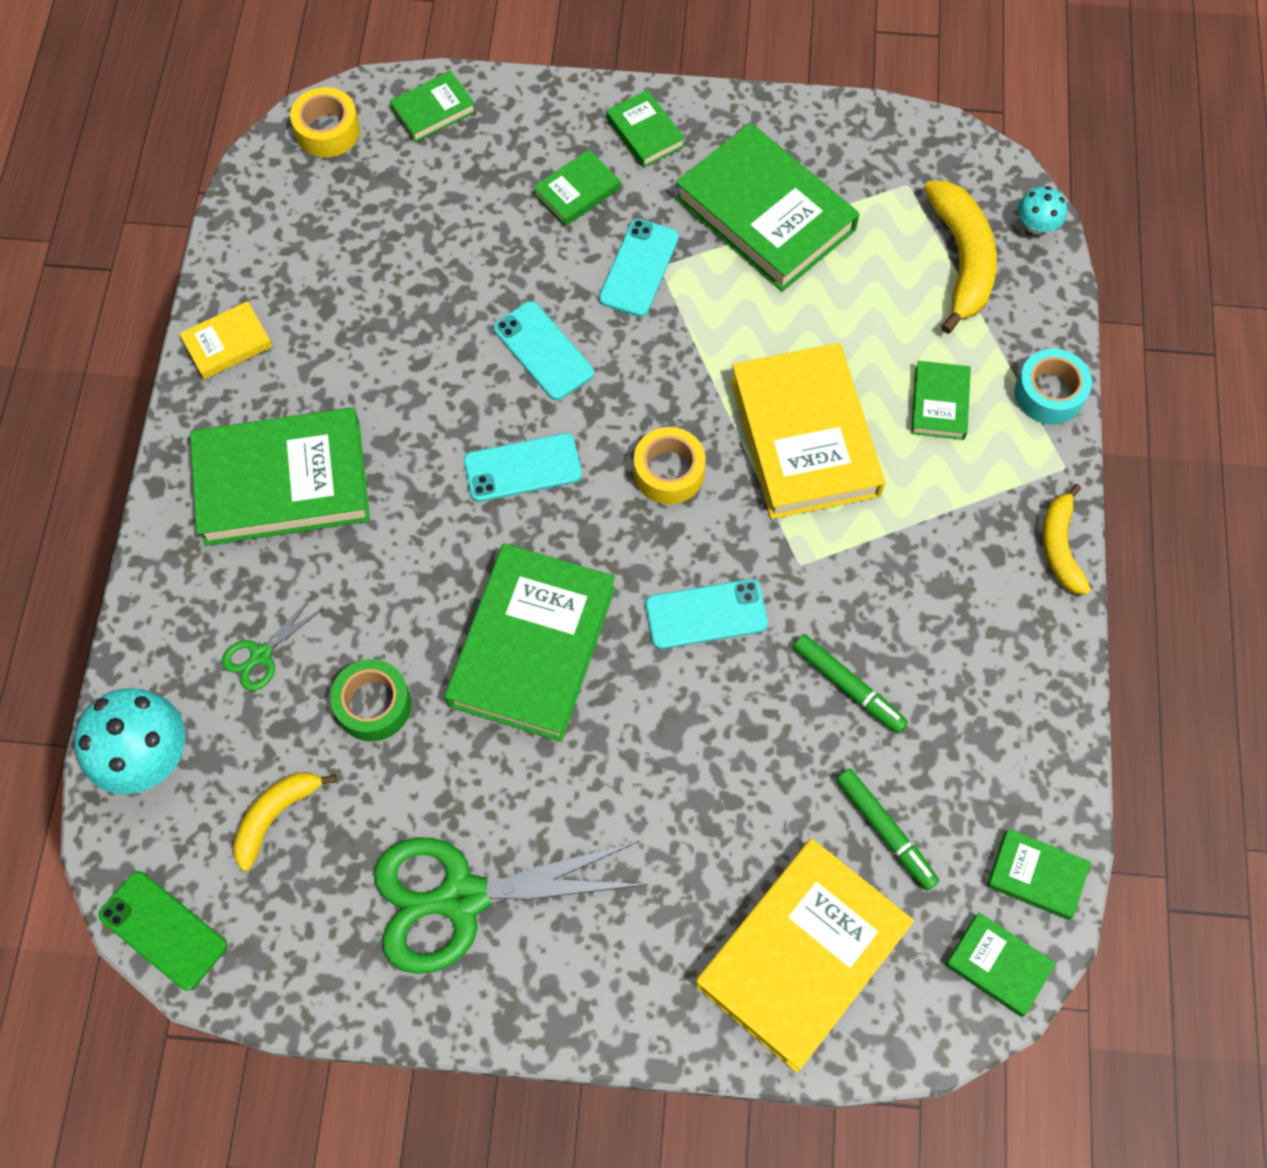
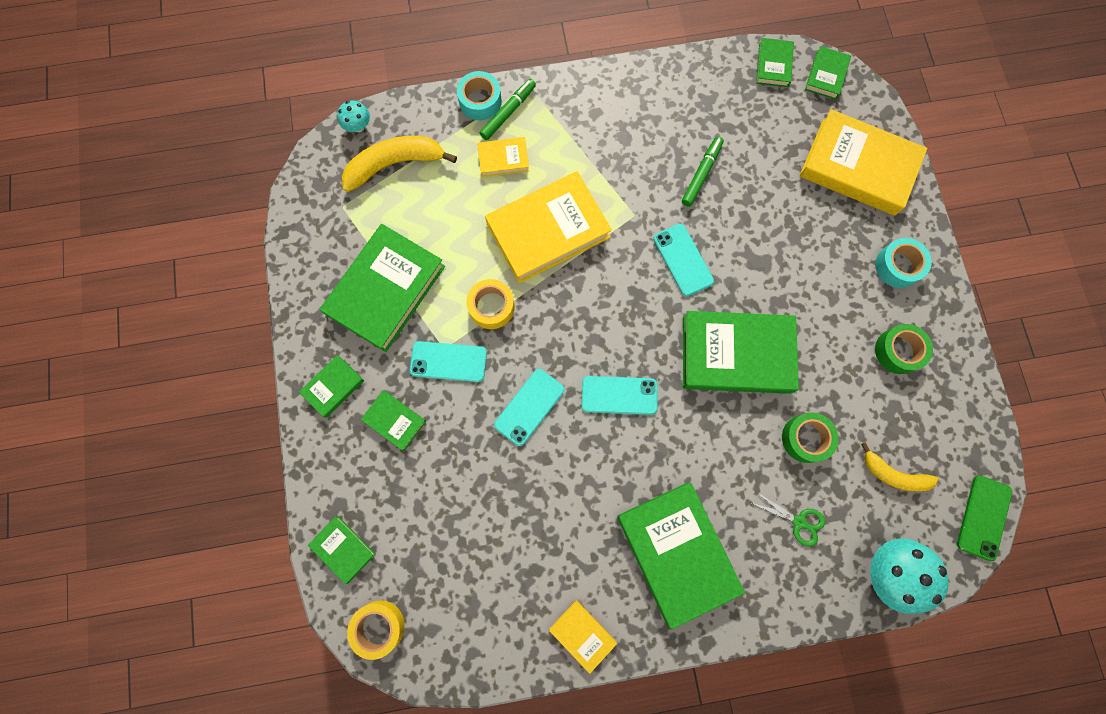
camera: 105 degrees left, 10 degrees up
(459, 898) = (898, 351): green scissors -> green tape
(522, 468) = (619, 395): turquoise phone -> turquoise phone turned 60 degrees counterclockwise
(602, 955) = (897, 266): none -> turquoise tape
(669, 472) = (595, 304): yellow tape -> yellow tape (491, 307)
(885, 831) = (777, 140): green marker -> green marker (508, 112)
(939, 403) = (503, 159): green book -> yellow book
(1060, 547) = (580, 81): yellow banana -> none

